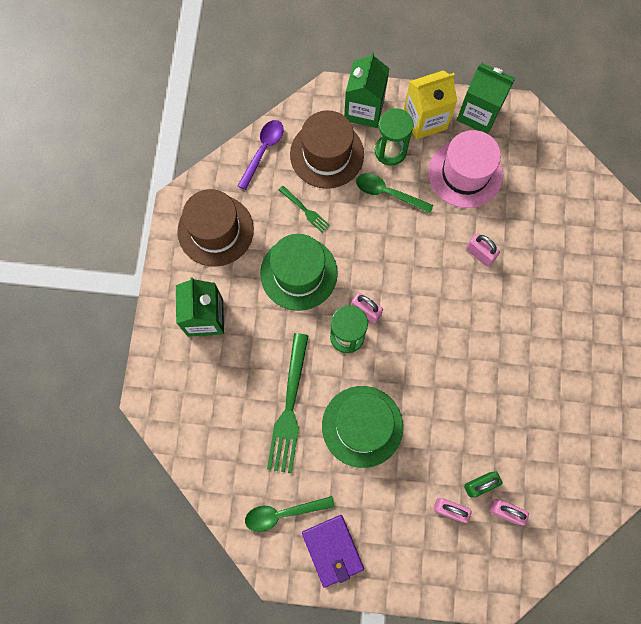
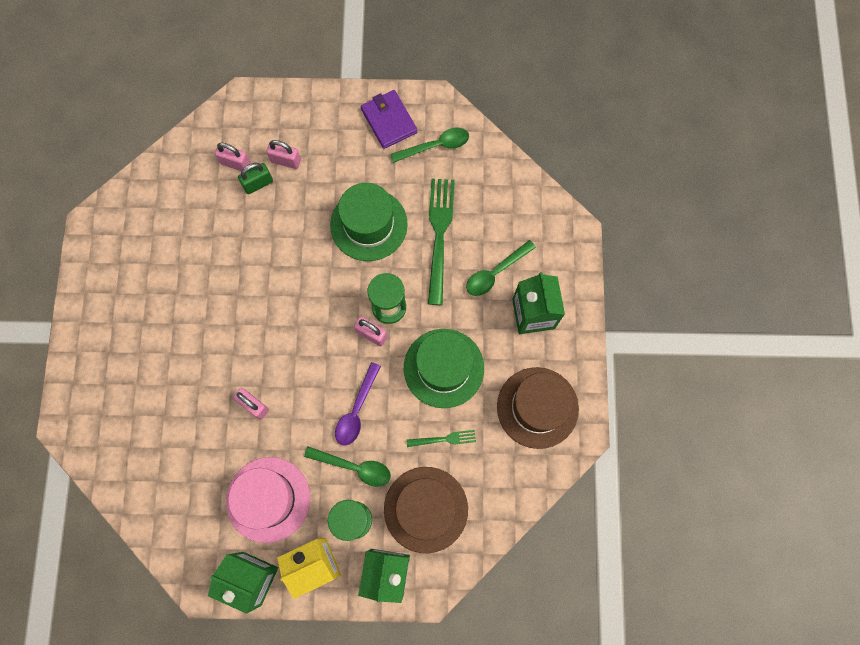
camera: 175 degrees right, 0 degrees up
(237, 362) = (495, 273): none -> green spoon
(263, 151) = (498, 507): purple spoon -> purple spoon (356, 410)
(305, 210) = (444, 439): green fork -> green fork turned 135 degrees clockwise

